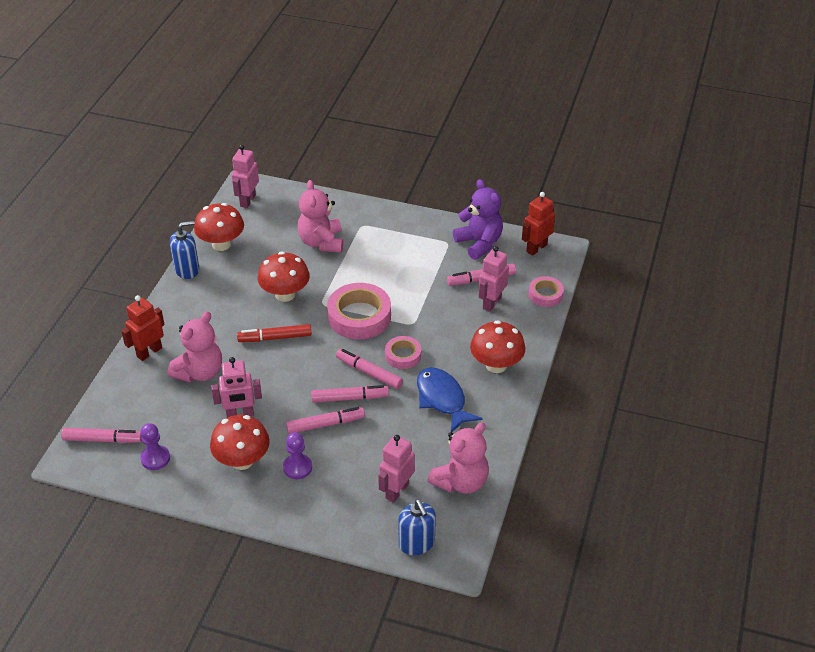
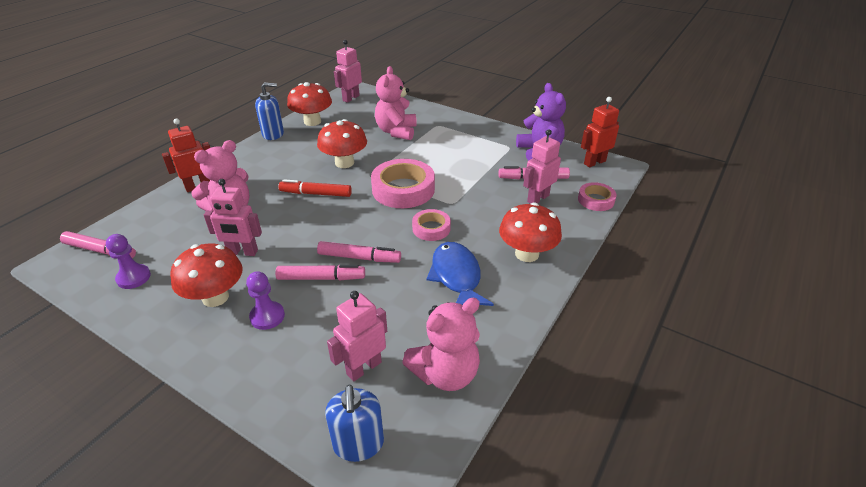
camera: 15 degrees right, 5 degrees down
(369, 373) = (390, 238): pink marker -> none

